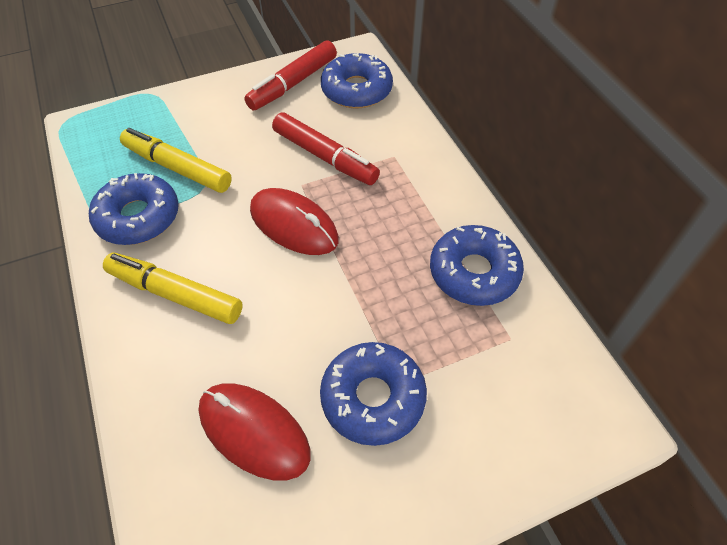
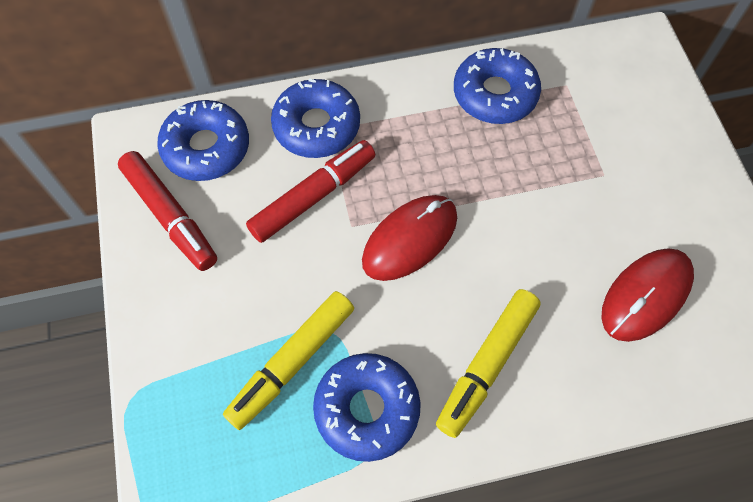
camera: 80 degrees left, 10 degrees up
(373, 398) = (617, 197): blue donut -> blue donut (316, 126)

